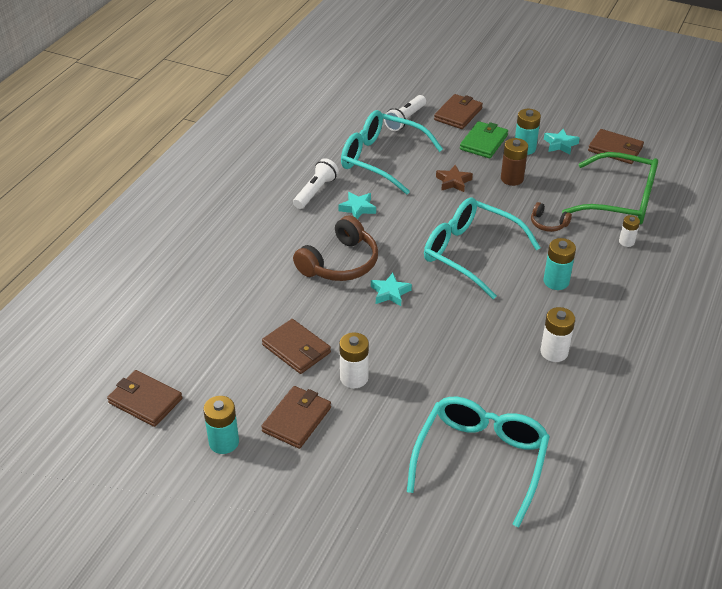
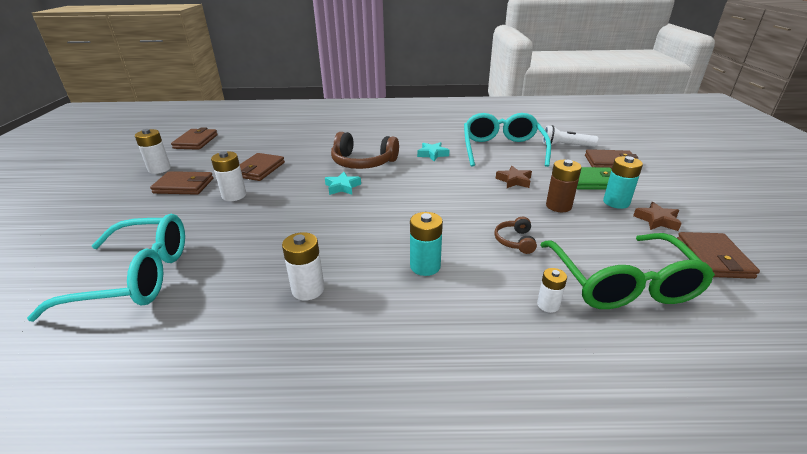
camera: 65 degrees right, 10 degrees down
(224, 442) = (159, 169): turquoise battery -> white battery
(315, 191) = (435, 138): white flashlight -> none
(470, 253) = (424, 209): turquoise glasses -> none
(560, 144) = (657, 220): turquoise star -> brown star

